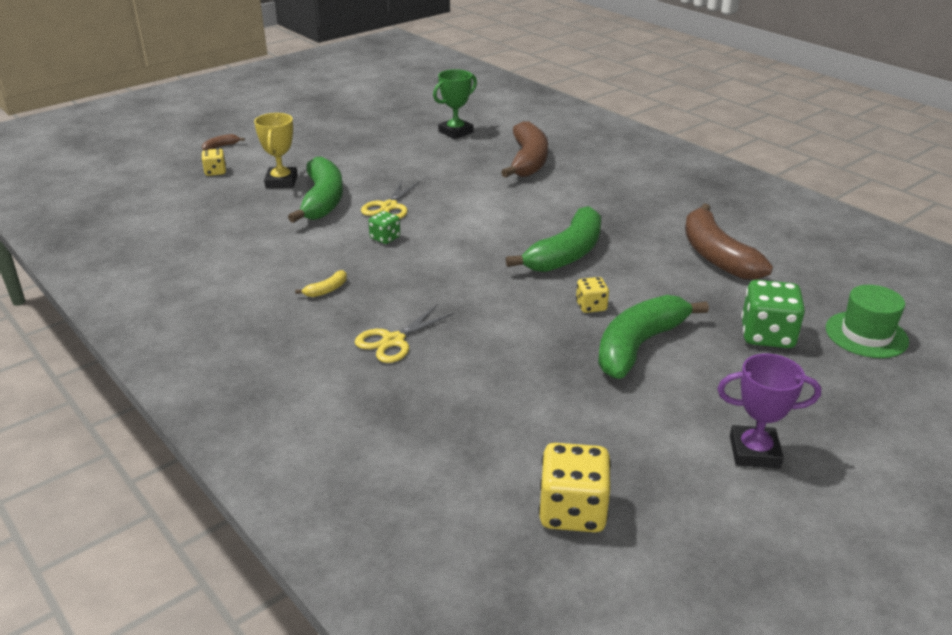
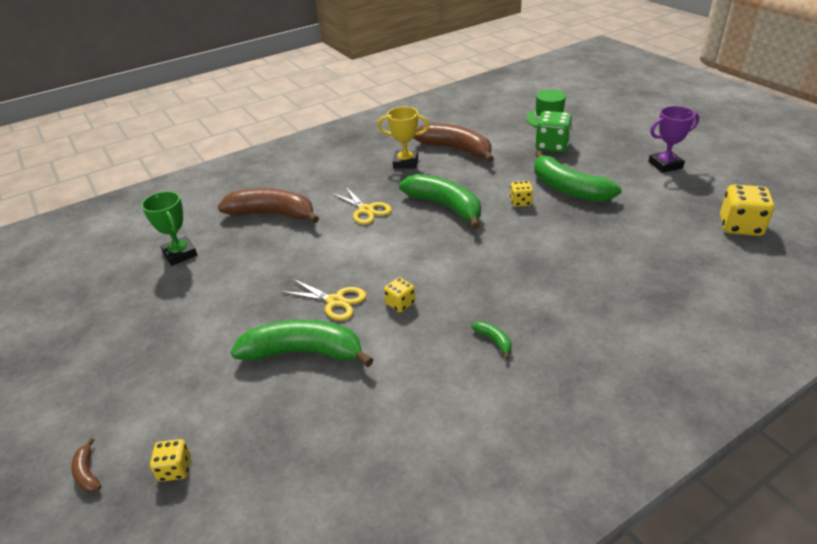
camera: 80 degrees left, 5 degrees up
(281, 181) = (239, 392): yellow trophy -> yellow trophy (405, 162)
(326, 290) = (494, 341): yellow banana -> green banana
(385, 238) = (400, 303): green dice -> yellow dice
(393, 341) = (574, 297): yellow scissors -> yellow scissors (366, 210)
(716, 255) = (456, 149): brown banana -> brown banana turned 135 degrees counterclockwise
(754, 452) = (665, 165): purple trophy -> purple trophy turned 60 degrees clockwise

